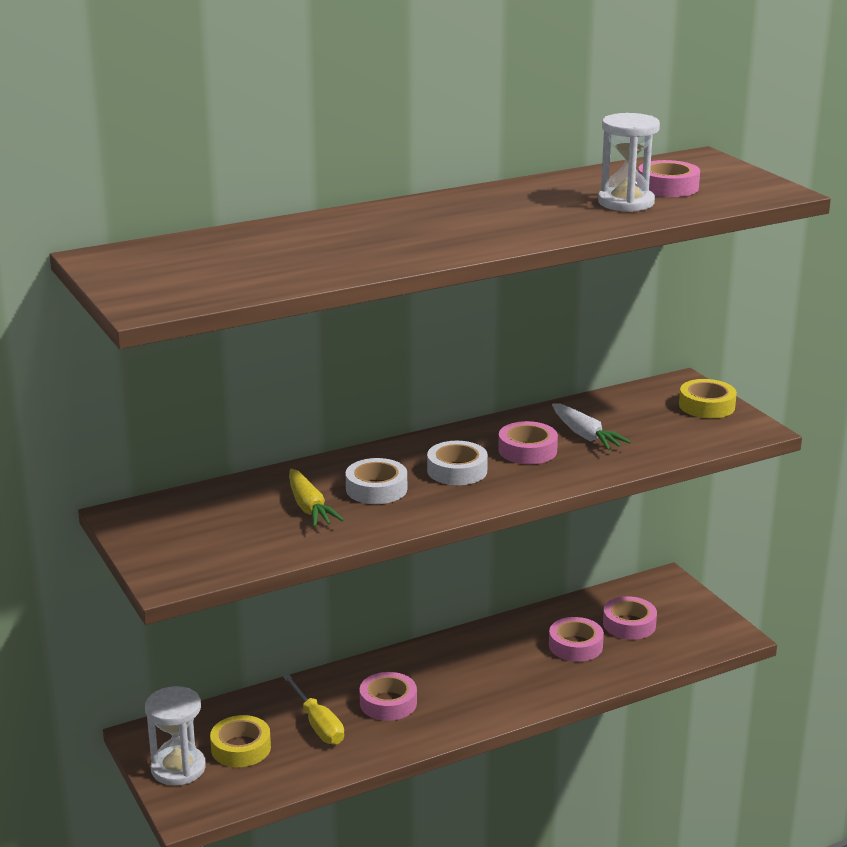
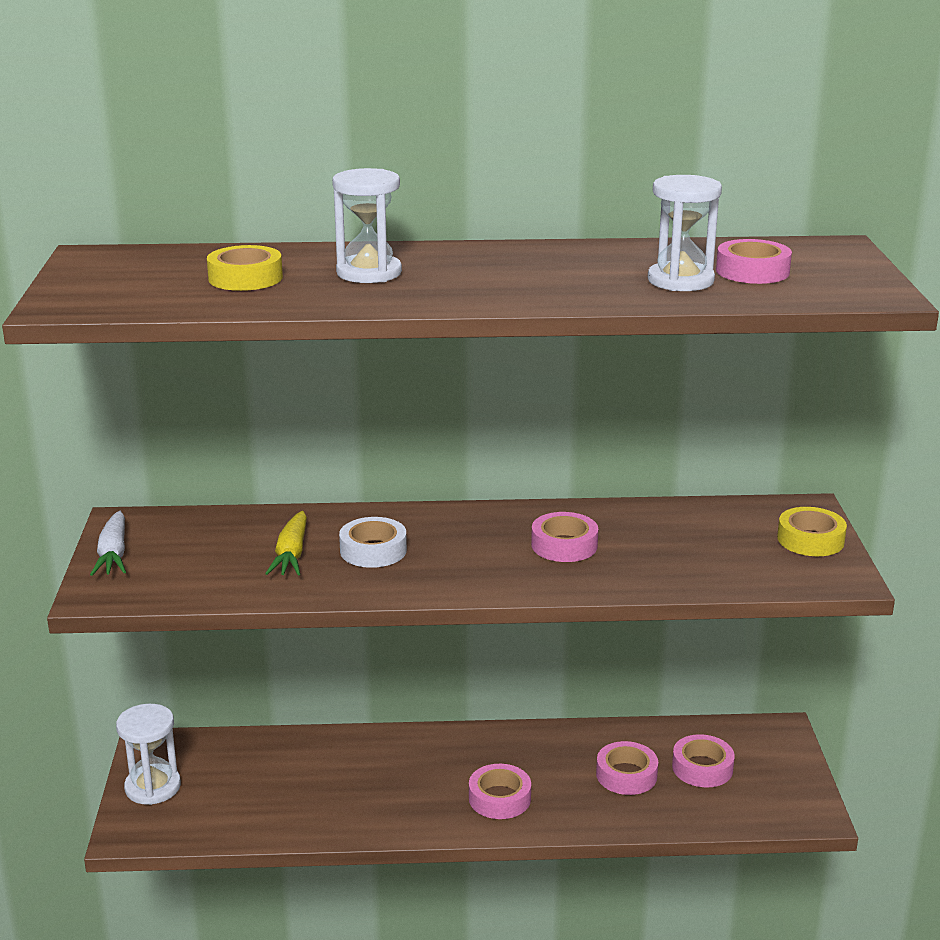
camera: 25 degrees right, 0 degrees up
(241, 748) = (222, 784): yellow tape -> yellow tape (245, 278)
(318, 724) = (309, 782): yellow screwdriver -> none
(374, 234) = (369, 273): none -> white hourglass
(388, 703) = (391, 780): pink tape -> pink tape (499, 798)
(457, 470) = (471, 550): white tape -> none
(586, 436) = (641, 543): white carrot -> white carrot (113, 554)

